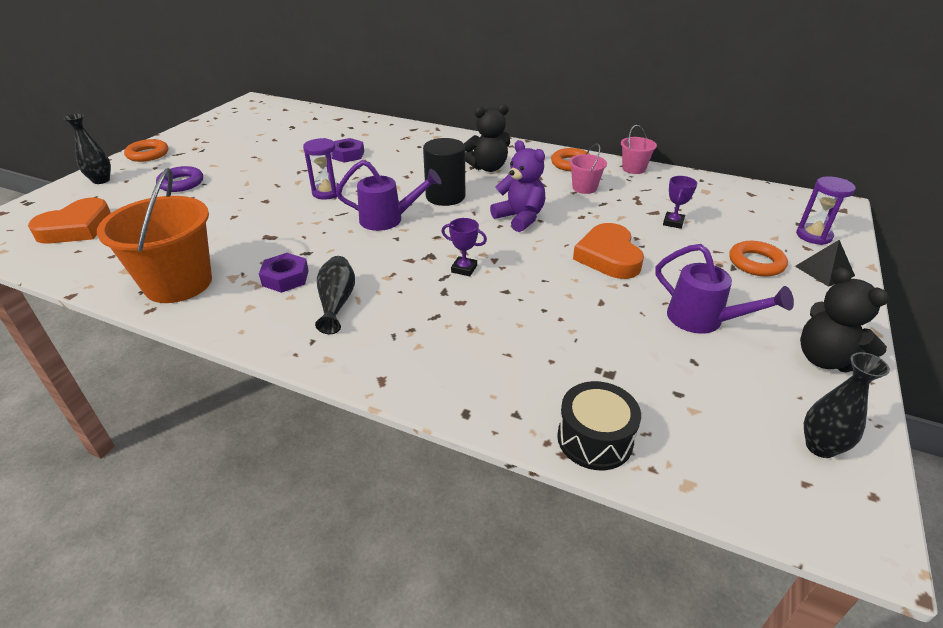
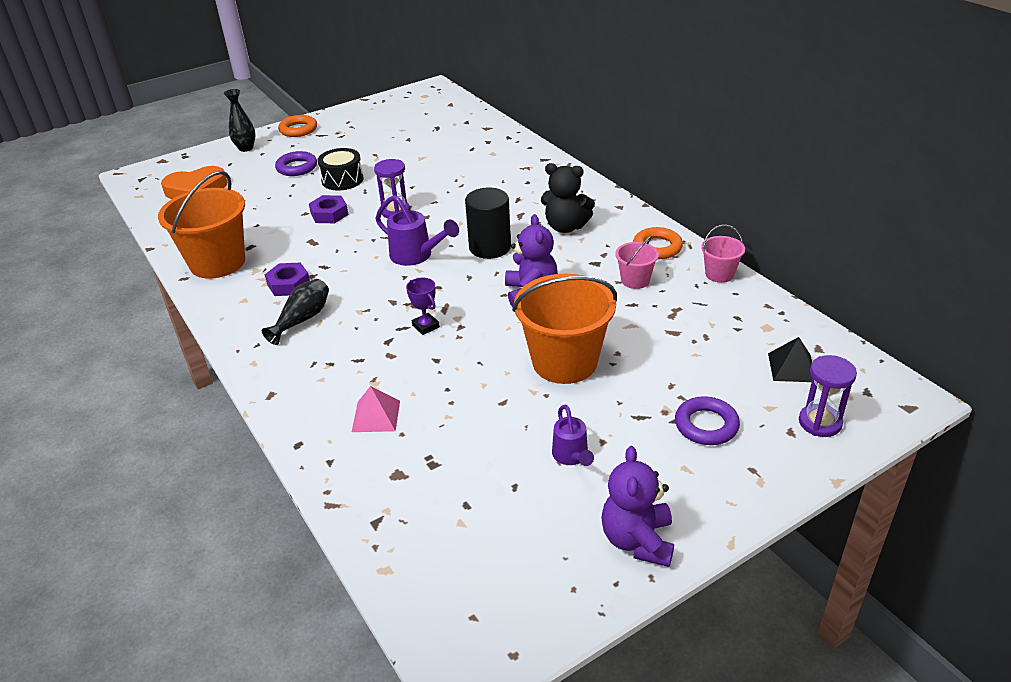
camera: 35 degrees right, 0 degrees up
(347, 155) = (453, 174): purple nut -> purple nut (329, 214)
(510, 356) = (376, 416): none -> pink pyramid
(594, 439) = (361, 505): black drum -> black drum (342, 180)
(608, 257) = (564, 362): orange heart -> orange bucket
(673, 222) = (678, 350): purple trophy -> none
(703, 320) = (571, 456): purple watering can -> purple watering can, size x0.64
(756, 263) = (706, 425): orange ring -> purple ring
(820, 447) = (524, 600): black vase -> none
(824, 271) = (771, 463): black pyramid -> black pyramid (792, 367)
(825, 359) = (637, 540): black teddy bear -> purple teddy bear

